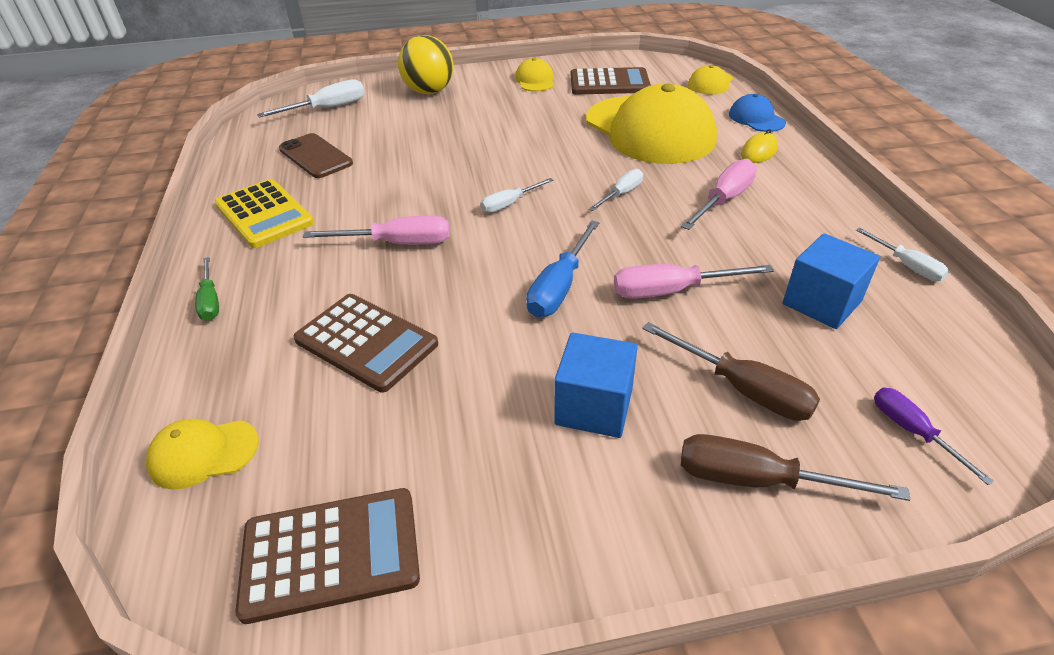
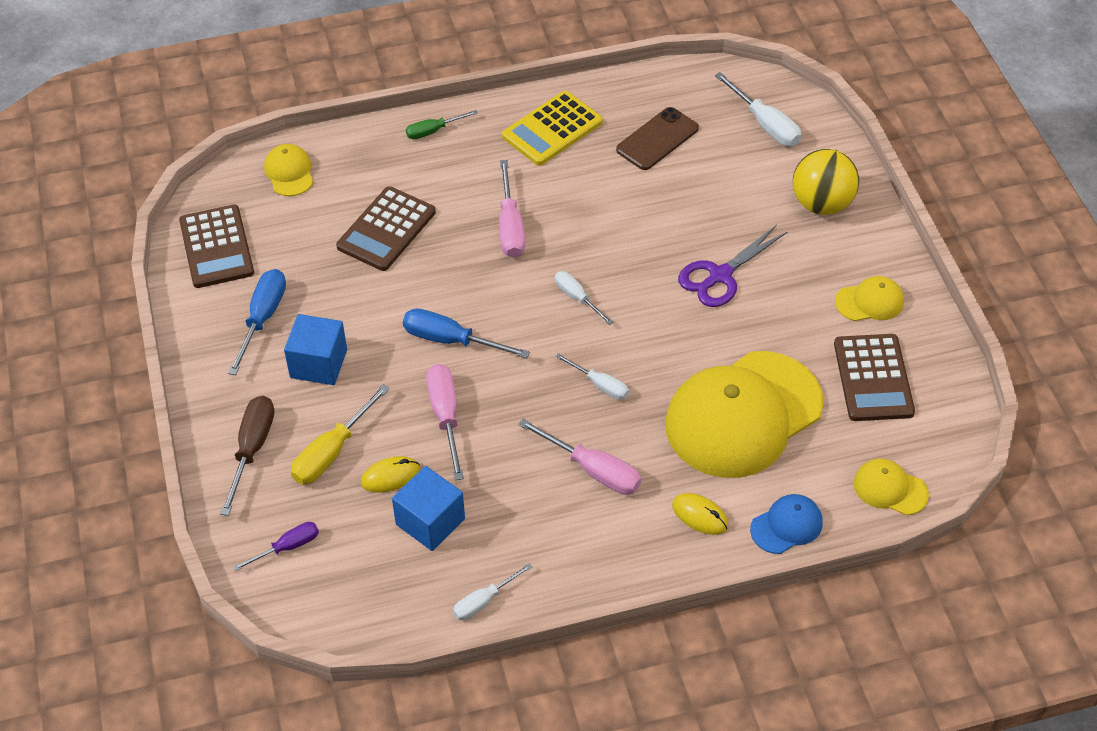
camera: 85 degrees right, 10 degrees up
(496, 133) = (720, 275): none -> purple scissors
(503, 477) = (262, 318): none -> blue screwdriver
(742, 389) = (332, 452): brown screwdriver -> yellow screwdriver
(767, 335) = (390, 476): none -> yellow mouse

